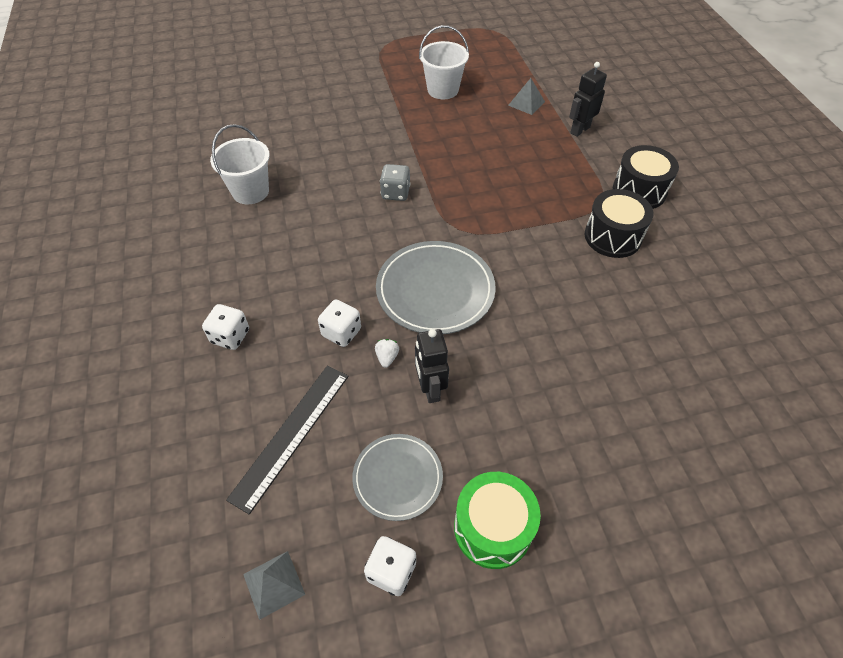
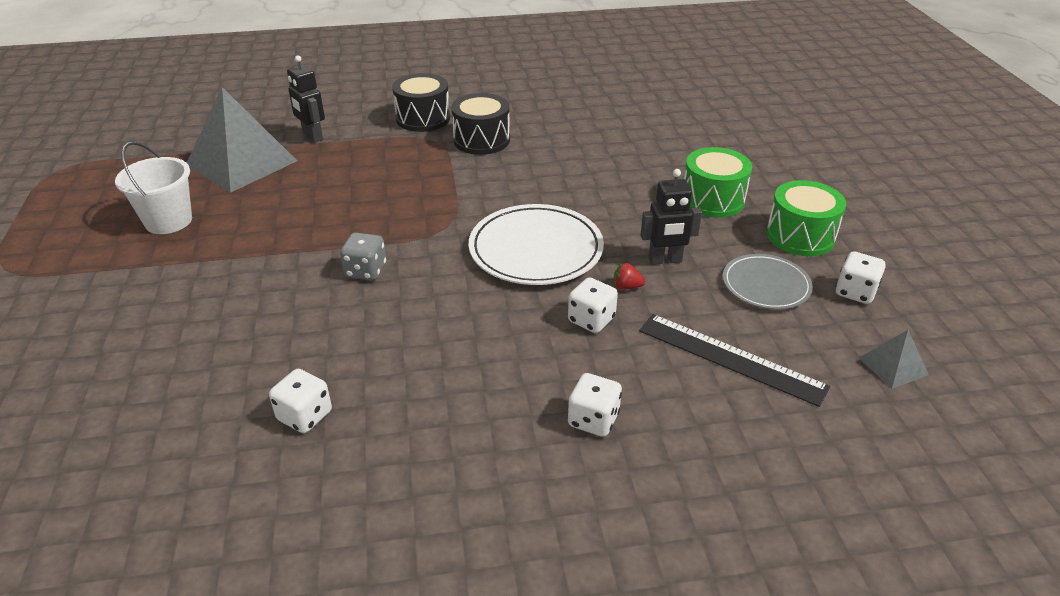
camera: 85 degrees left, 15 degrees down
(250, 191) = (305, 416): white bucket -> white dice
(387, 357) = (626, 287): white strawberry -> red strawberry
(435, 290) = (536, 249): grey plate -> white plate
(526, 103) = (241, 163): grey pyramid -> grey pyramid, size x2.27
(550, 440) = (712, 199): none -> green drum

